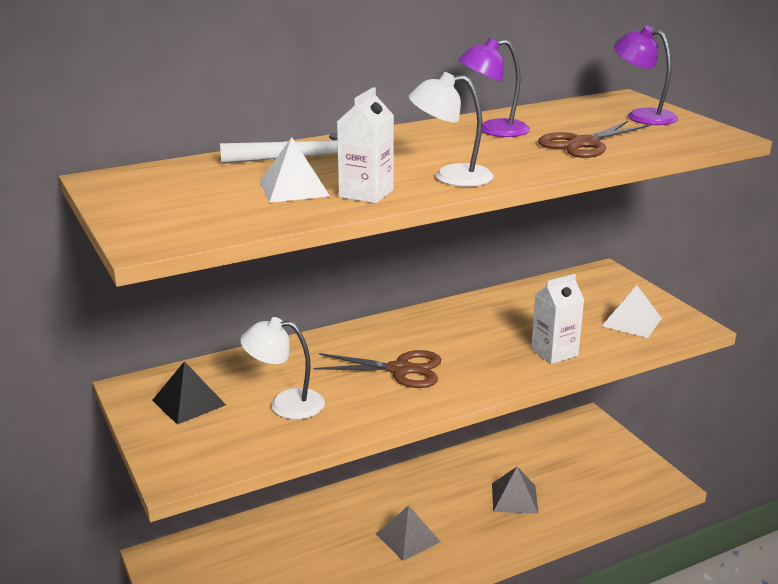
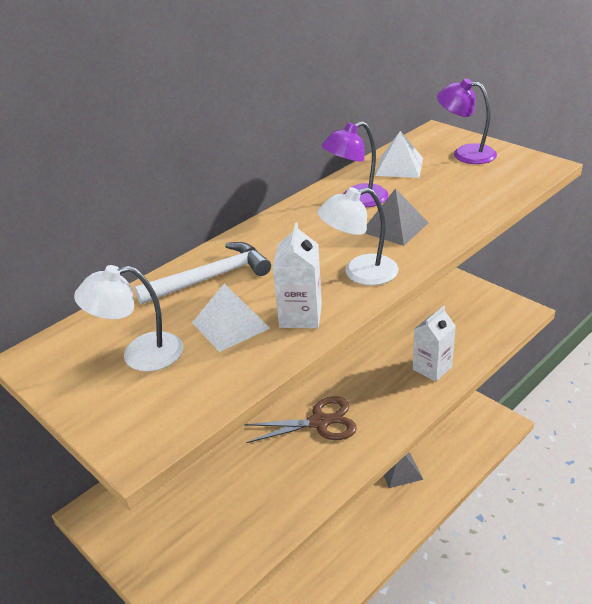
camera: 15 degrees left, 10 degrees up
(188, 402) = (154, 514): black pyramid -> none
(285, 404) = (240, 490): white lamp -> white lamp (140, 354)
(408, 538) = (334, 534): grey pyramid -> grey pyramid (394, 227)
(583, 144) = (442, 201): brown scissors -> none
(631, 322) = (474, 319): white pyramid -> white pyramid (399, 166)

